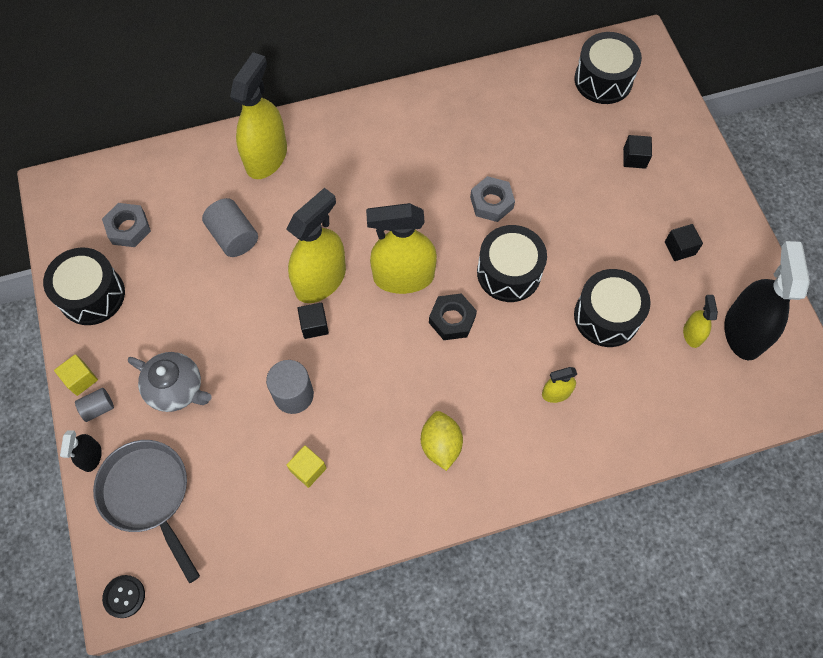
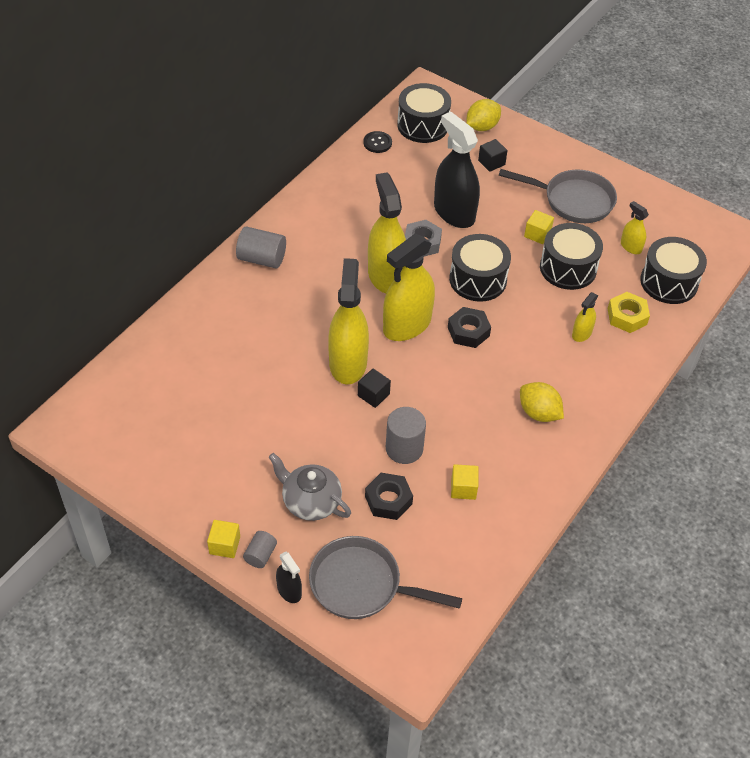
camera: 40 degrees left, 15 degrees down
(92, 295) = (173, 482): black drum -> black drum (669, 282)
(124, 596) = (413, 663): black button -> black button (377, 143)
(128, 228) = (156, 419): grey nut -> none
(176, 389) = (310, 502): grey teapot -> grey teapot turned 135 degrees counterclockwise
(233, 236) = (250, 374): grey cylinder -> grey cylinder (262, 259)
(238, 433) = (388, 500): none -> black nut
(266, 157) = (221, 306): yellow spray bottle -> yellow spray bottle (386, 276)
(609, 261) = (537, 234): none -> yellow cube
(618, 405) = (627, 316): none -> yellow nut
(660, 114) = (482, 127): none -> yellow lemon
(680, 248) = (573, 201): black cube -> grey pan
(743, 332) = (659, 227): black spray bottle -> black spray bottle (454, 213)

